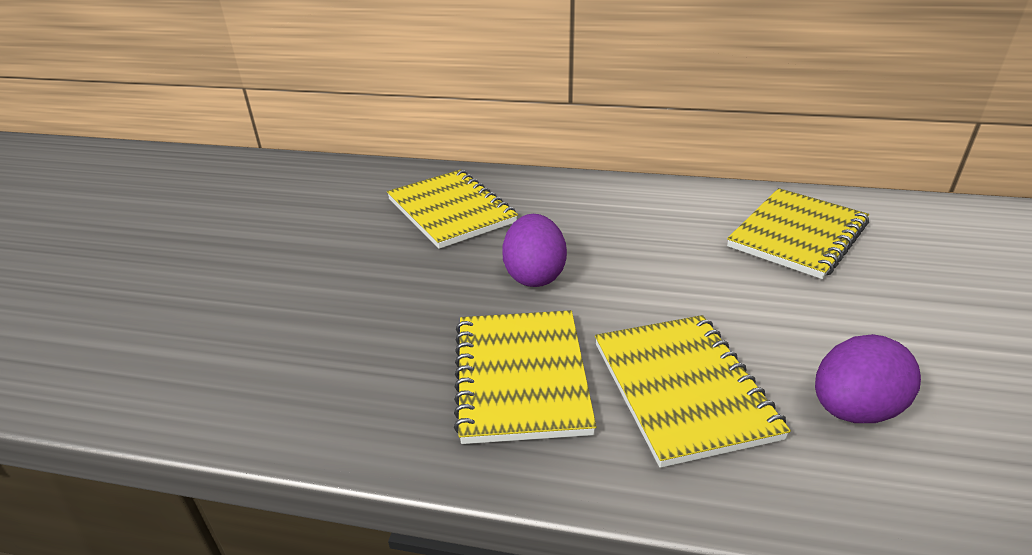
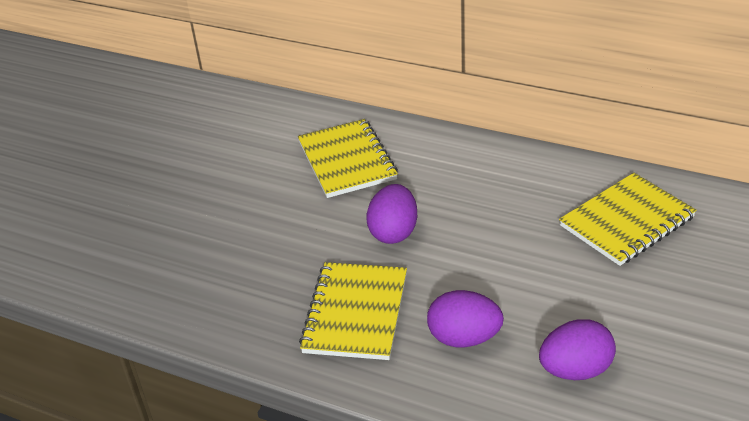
camera: 15 degrees right, 5 degrees up
(683, 389) = (464, 338): yellow notebook -> purple egg

